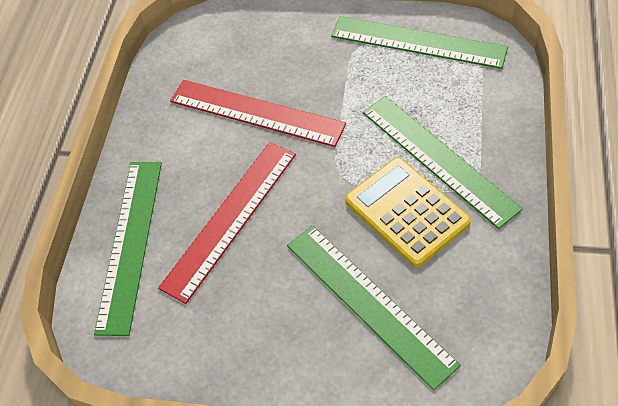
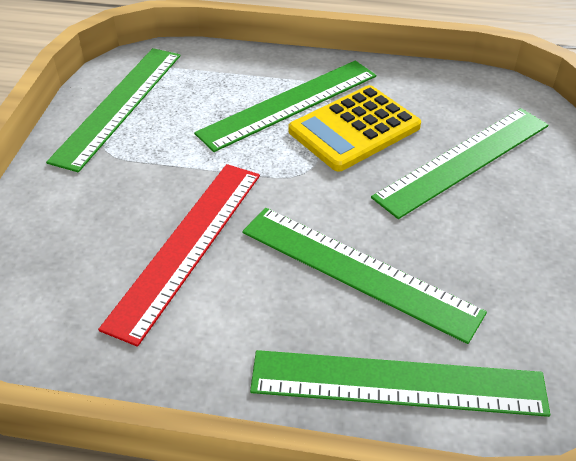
camera: 95 degrees left, 10 degrees down
(230, 218) = (358, 271): red ruler -> green ruler

